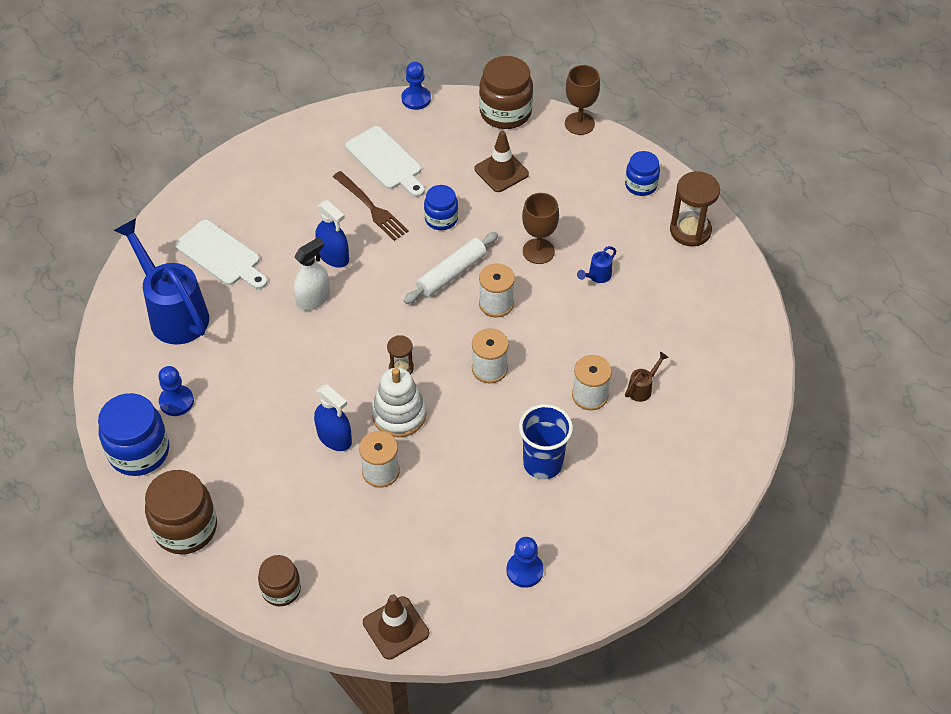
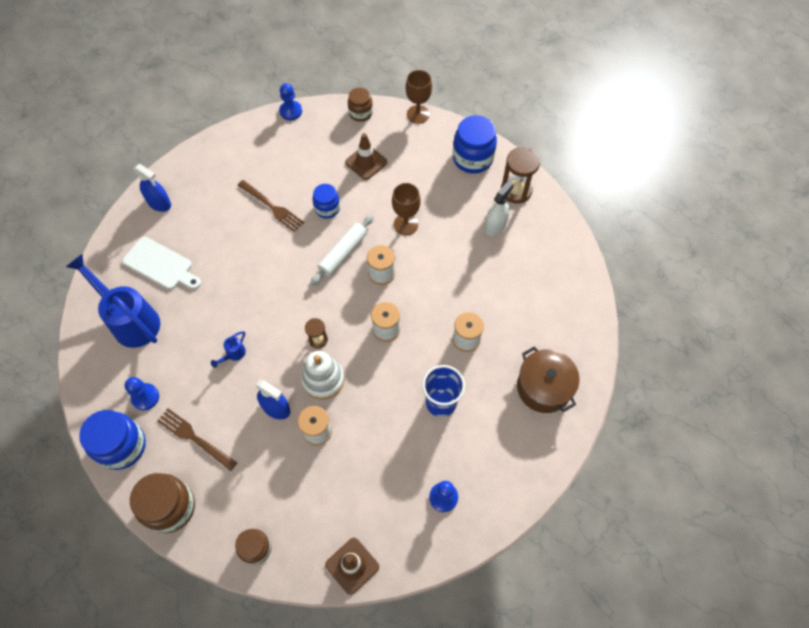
camera: 10 degrees left, 10 degrees up
(228, 456) = (194, 438): none -> brown fork
(313, 299) = (239, 291): white spray bottle -> white spray bottle (495, 225)
(333, 256) = (249, 252): blue spray bottle -> blue spray bottle (159, 203)
(386, 161) = (276, 166): white cutting board -> none
(505, 112) = (360, 113): brown jar -> brown jar, size x0.60
(597, 276) = (453, 239): blue watering can -> blue watering can (233, 354)
(641, 185) = (472, 158): blue jar -> blue jar, size x1.66
(642, 388) = (504, 327): brown watering can -> none
(679, 465) = (543, 387): none -> brown pot

